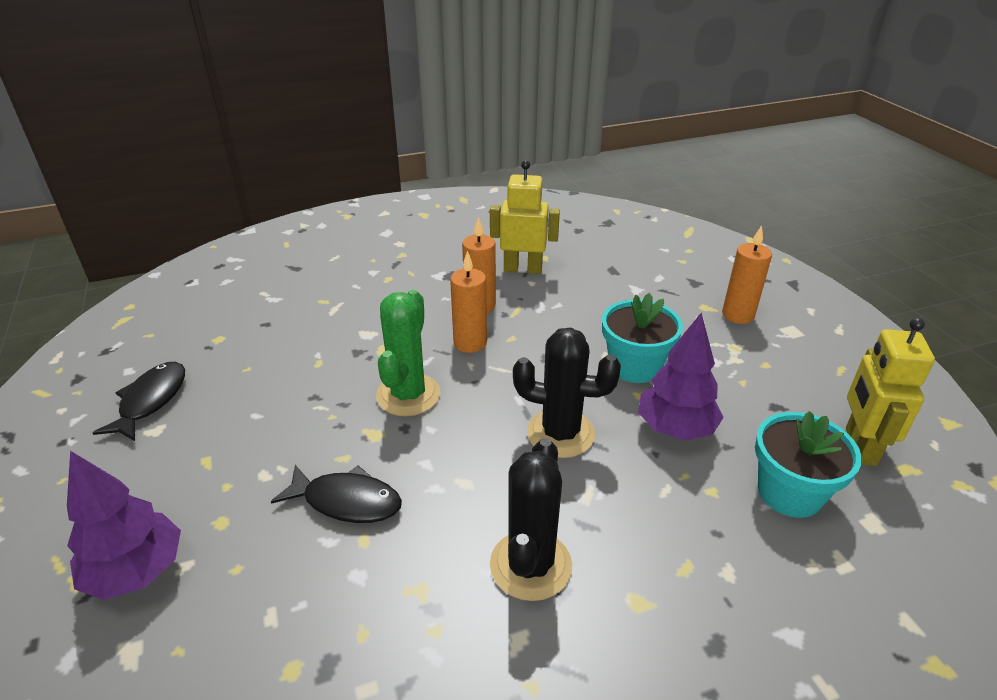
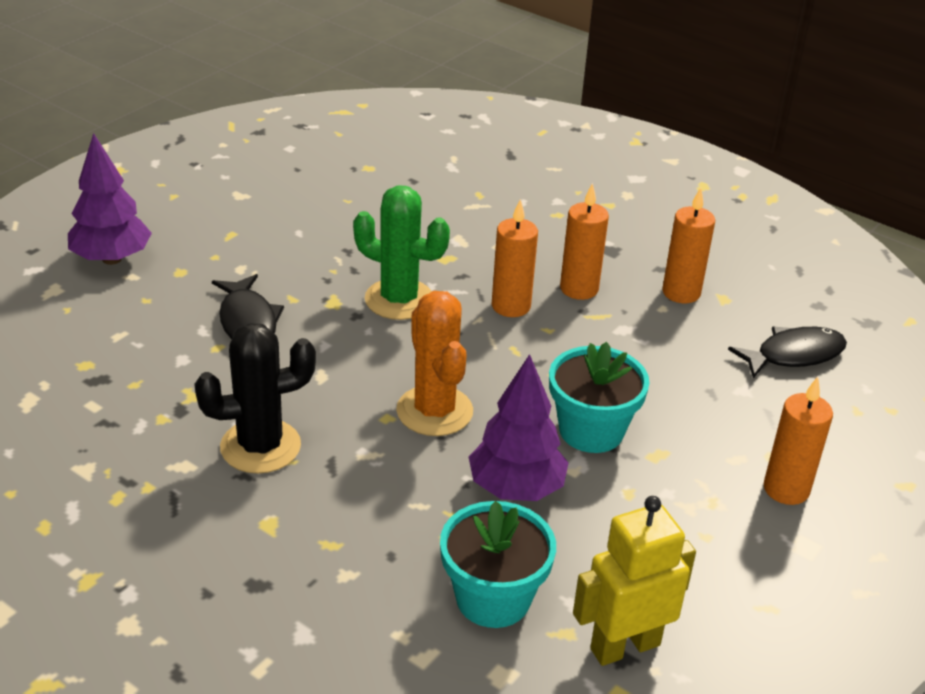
camera: 55 degrees right, 0 degrees up
(151, 400) = (267, 176): black fish -> black fish (794, 355)
(408, 395) = (399, 300): green cactus -> green cactus turned 45 degrees clockwise
(523, 269) = (681, 292): yellow robot -> orange candle
(560, 433) = (434, 411): black cactus -> orange cactus

